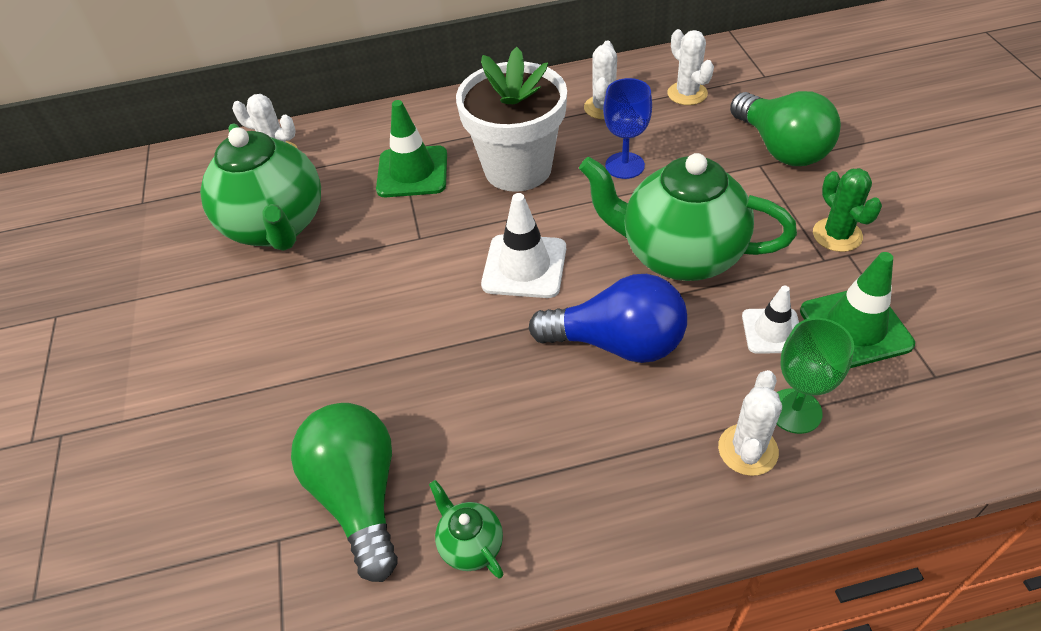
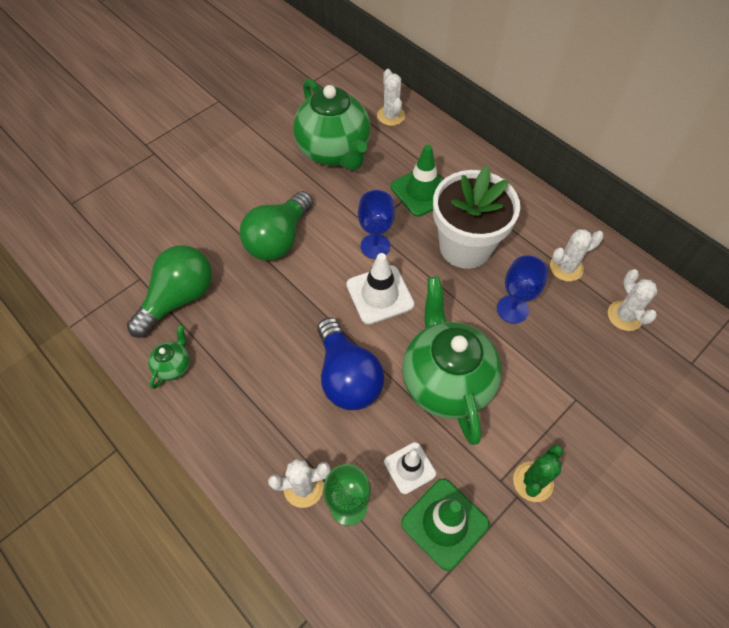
camera: 55 degrees right, 10 degrees up
(277, 226) = (334, 152): green teapot -> green teapot turned 60 degrees counterclockwise
(453, 243) = (375, 246): none -> blue goblet
(687, 93) = (624, 316): white cactus -> white cactus turned 45 degrees counterclockwise
(781, 148) = (607, 407): green light bulb -> green light bulb (279, 239)

